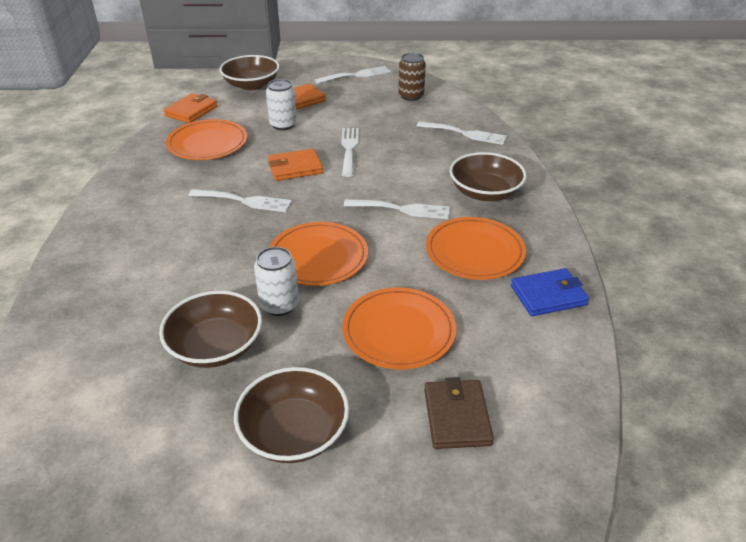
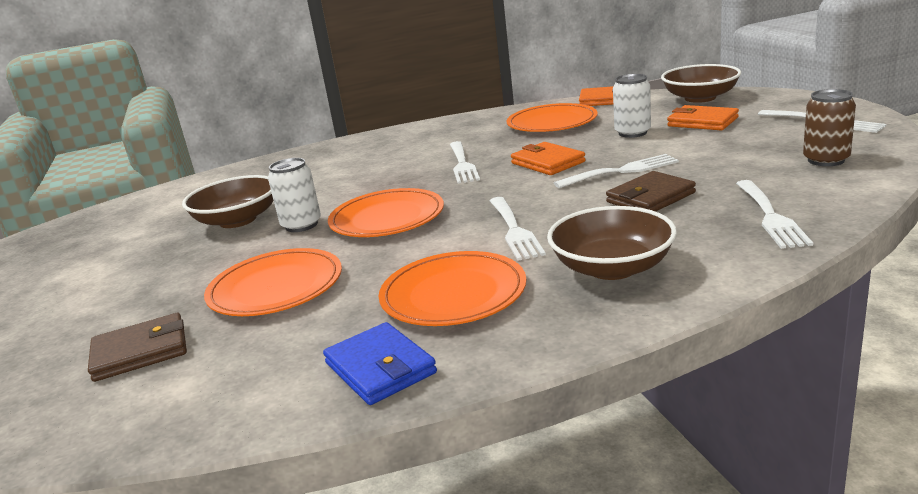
camera: 75 degrees right, 15 degrees down
(294, 432) = (130, 279): brown bowl -> none
(403, 154) = (650, 197): none -> brown wallet

